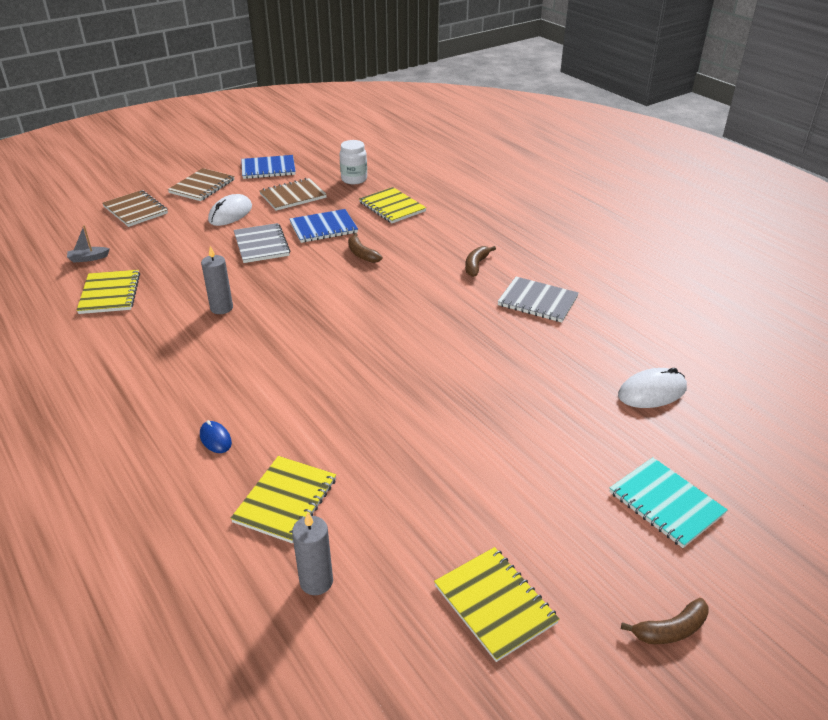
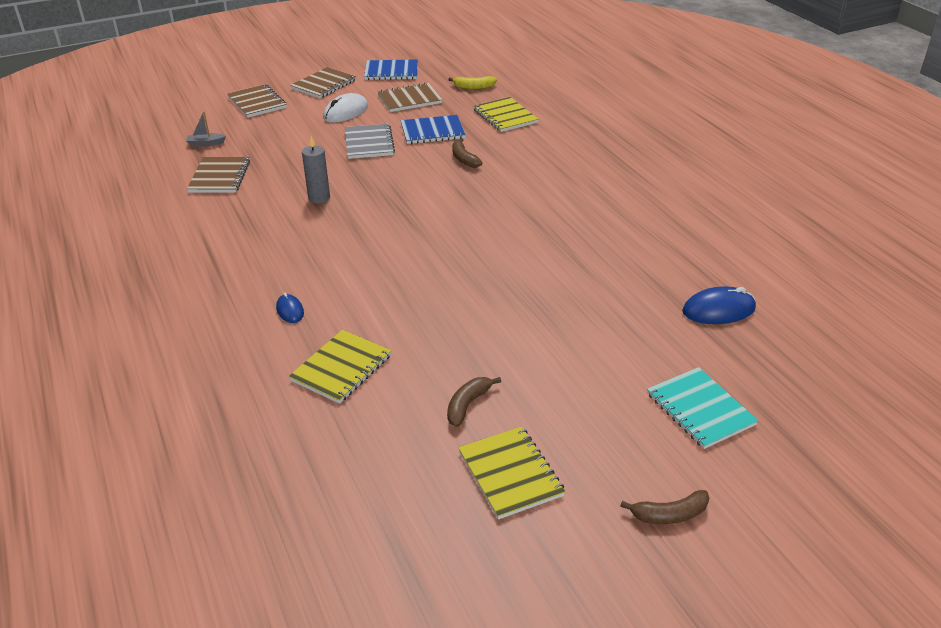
camera: 10 degrees right, 0 degrees up
(110, 293) = (220, 177): yellow notebook -> brown notebook
(316, 581) = (354, 436): grey candle -> none
(354, 179) = (473, 87): white jar -> yellow banana
(476, 265) = (575, 178): brown banana -> brown banana (467, 405)
(537, 301) = (627, 216): grey notebook -> none
(652, 392) = (718, 310): white mouse -> blue mouse

